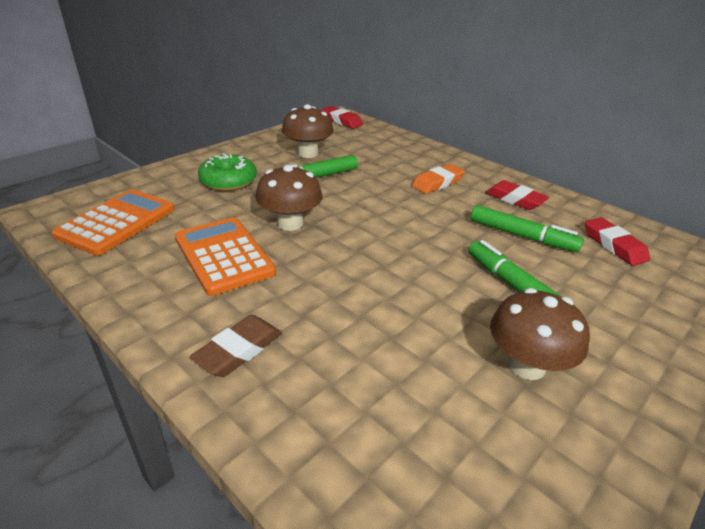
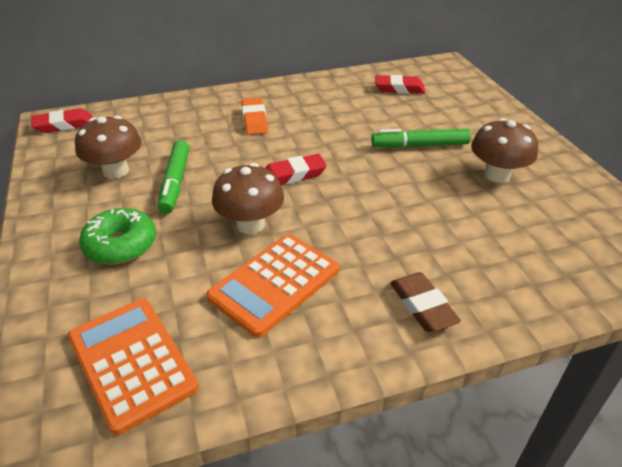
camera: 60 degrees left, 5 degrees up
(224, 255) = (274, 283): orange calculator -> orange calculator turned 45 degrees counterclockwise
(515, 199) = (312, 97): red eraser -> red eraser (293, 175)
(522, 236) = (363, 116): green marker -> none

